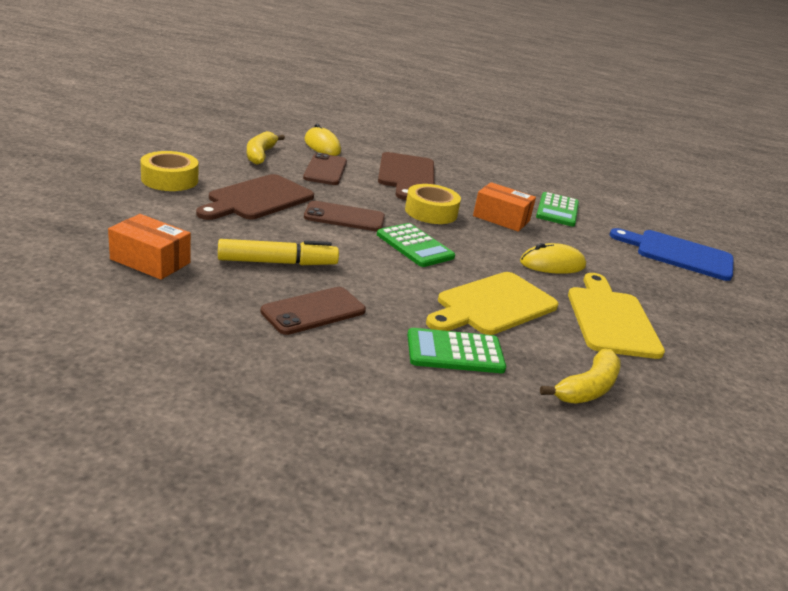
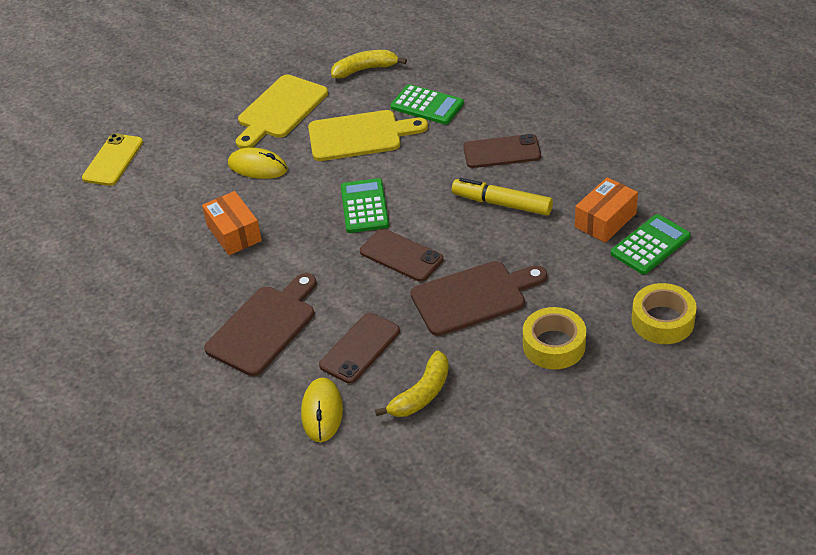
camera: 140 degrees left, 15 degrees up
(150, 261) = (605, 220): orange box -> orange box turned 75 degrees clockwise
(431, 212) = (301, 252): yellow tape -> yellow tape (662, 321)
(557, 210) = (152, 238): green calculator -> green calculator (650, 245)
(679, 254) = (113, 160): blue cutting board -> yellow phone

